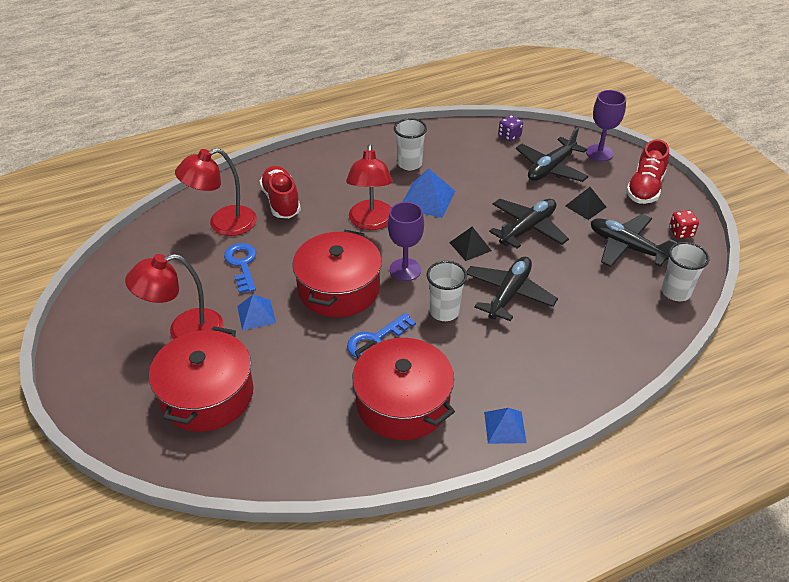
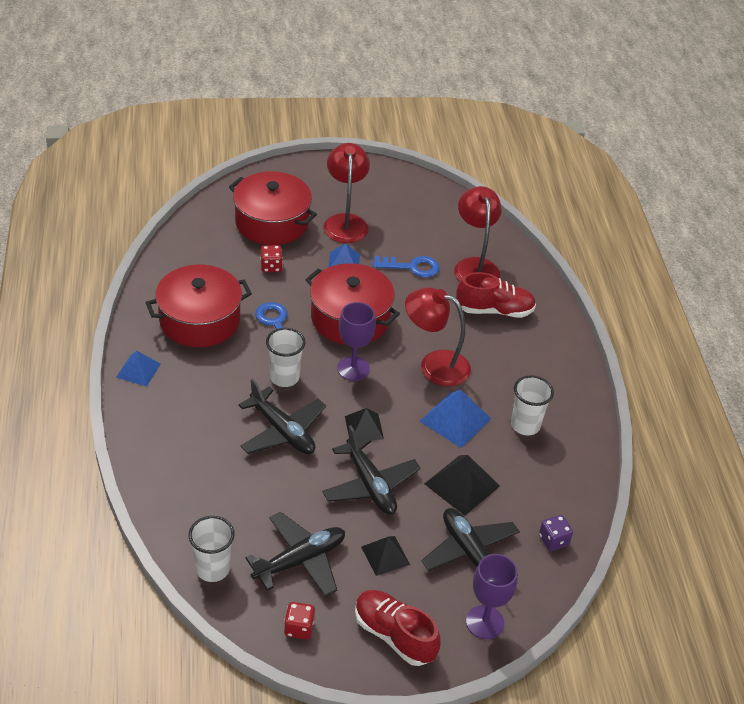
camera: 105 degrees right, 0 degrees up
(287, 371) = (271, 266): none -> red dice
(491, 183) = (462, 484): none -> black pyramid

